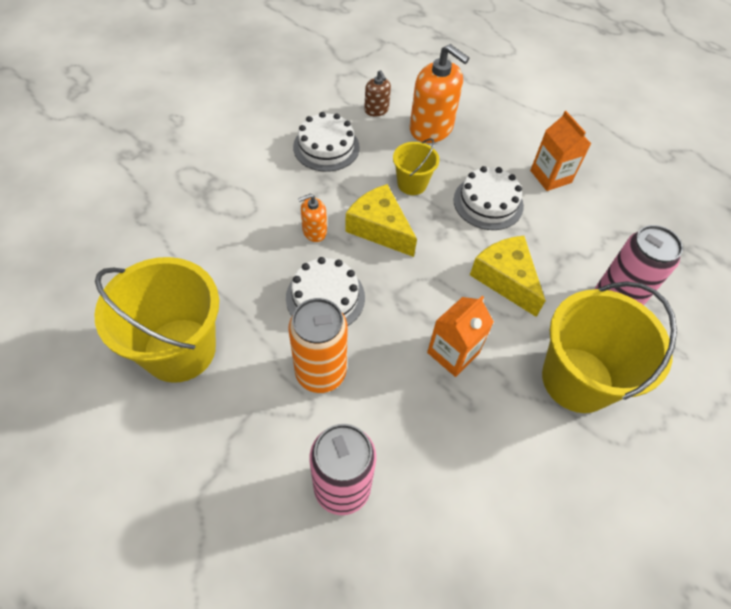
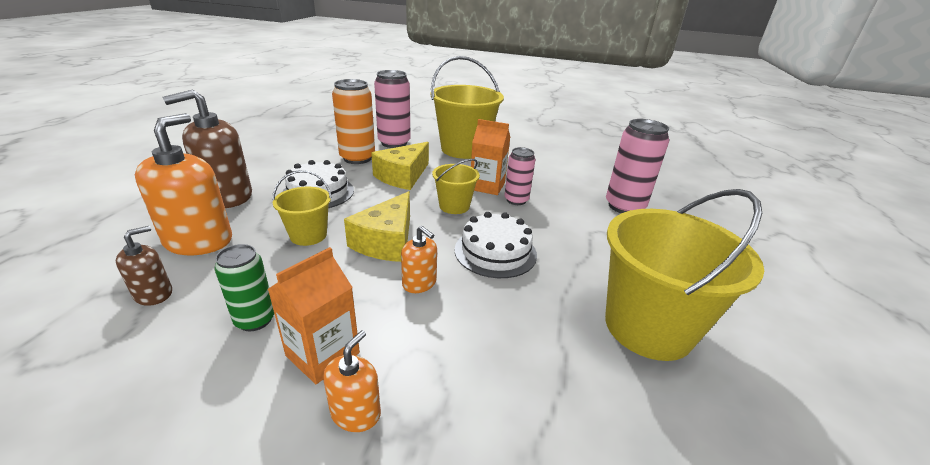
camera: 115 degrees left, 25 degrees down
(231, 174) = (356, 413): none -> orange soap dispenser
(320, 373) = (565, 234): orange can -> orange can (357, 158)
(326, 147) = (255, 320): white cake -> green can
(408, 366) = (516, 200): none -> pink can
(419, 300) = (454, 206): none -> yellow bucket
(500, 145) = (227, 196): none -> brown soap dispenser
(550, 176) = (270, 170): orange carton -> orange carton (323, 354)

